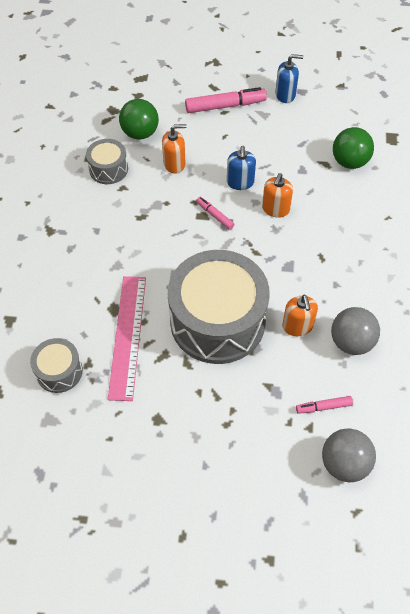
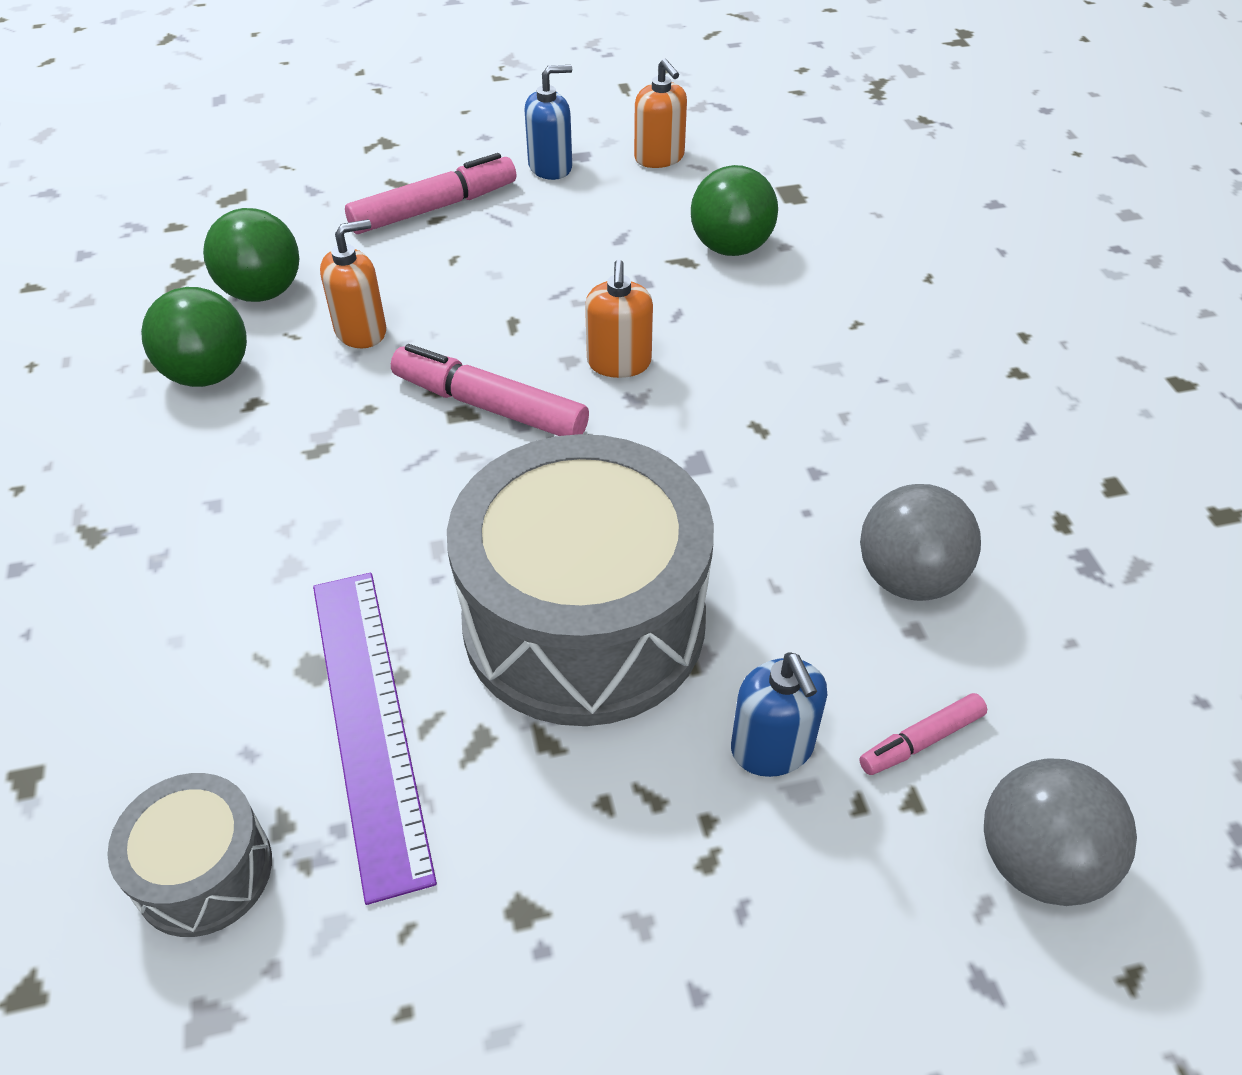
camera: 20 degrees left, 10 degrees down
(108, 169) = (208, 374): grey drum -> green ball
(127, 336) = (368, 722): pink ruler -> purple ruler
(215, 215) = (489, 406): pink marker -> pink marker, size x1.87
(240, 182) = (521, 332): blue soap dispenser -> blue soap dispenser (772, 748)
(297, 326) = (774, 580): orange soap dispenser -> orange soap dispenser (659, 158)

